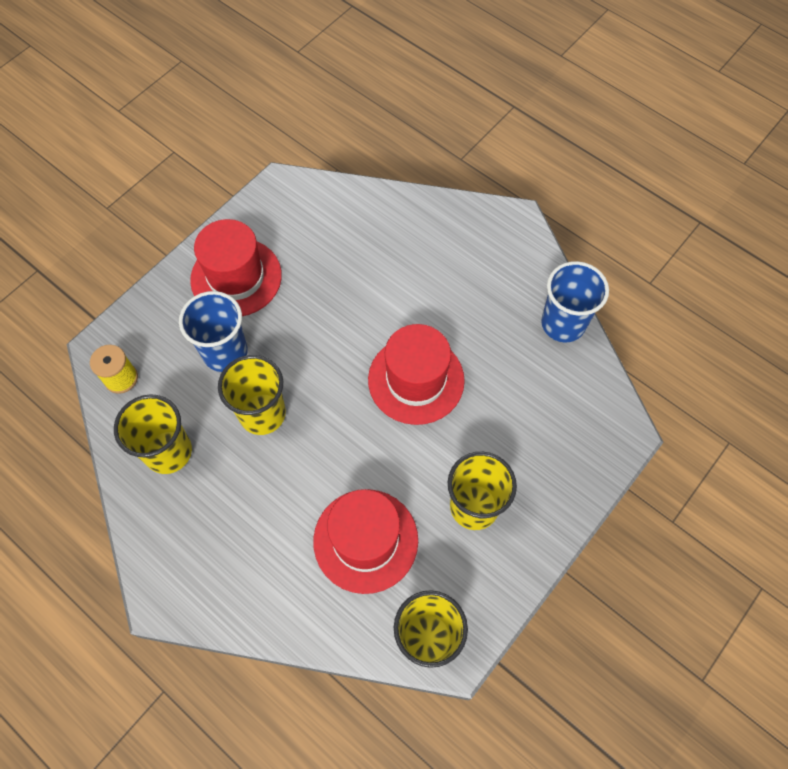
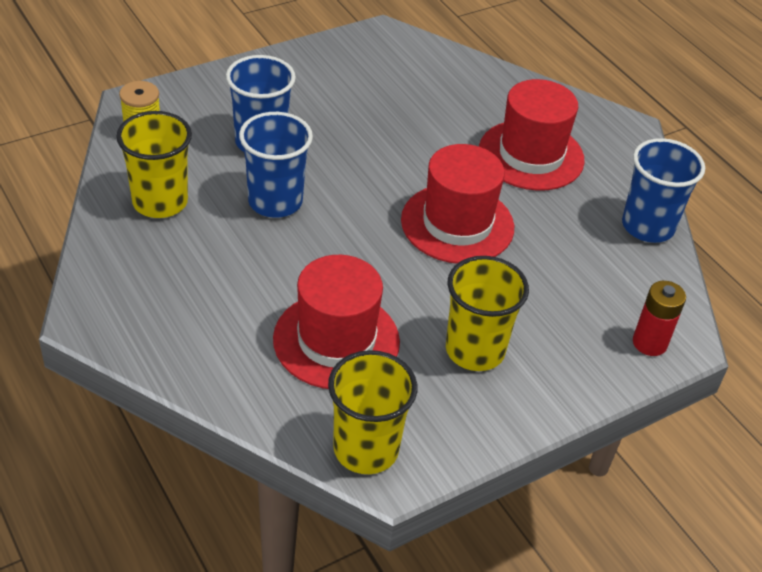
camera: 15 degrees right, 20 degrees down
(236, 277) = (302, 88): red hat -> red hat (531, 155)
(262, 414) = (275, 201): yellow cup -> blue cup
(601, 445) = (649, 343): none -> red battery

